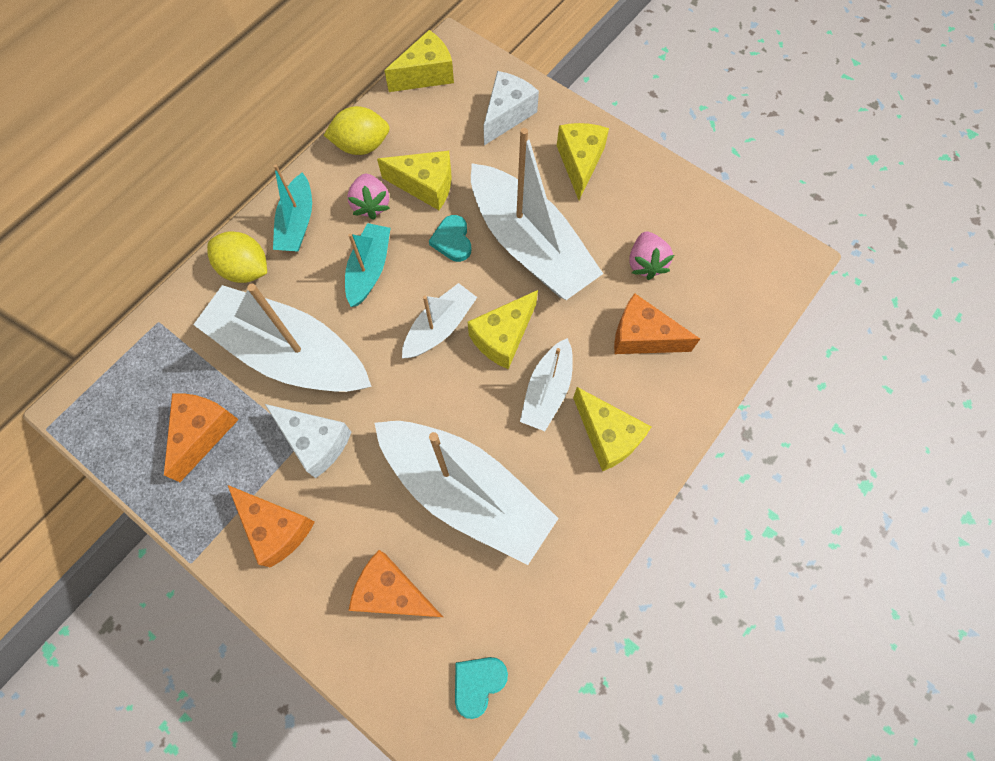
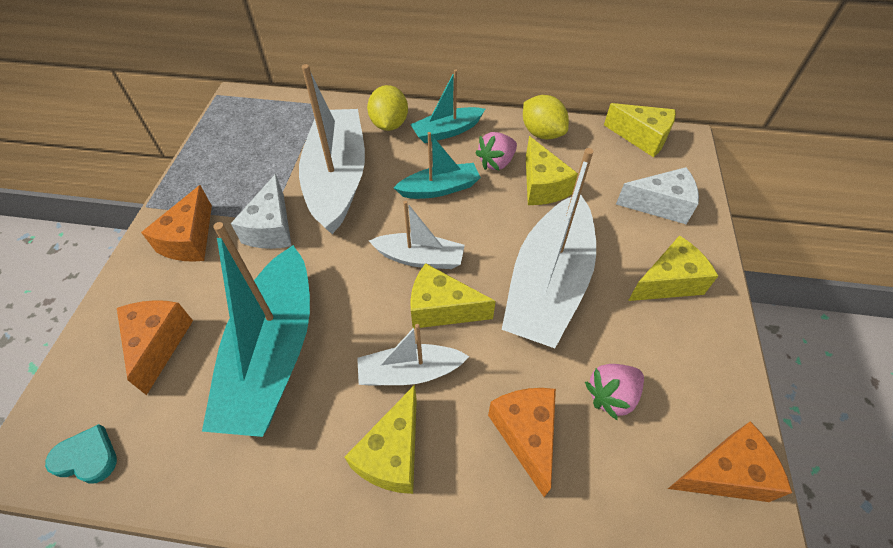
camera: 60 degrees right, 15 degrees down
(203, 432) = (249, 164): orange cheese -> orange cheese (724, 473)
(452, 240) = (507, 227): turquoise heart -> none
(465, 492) = (273, 354): white boat -> turquoise boat

